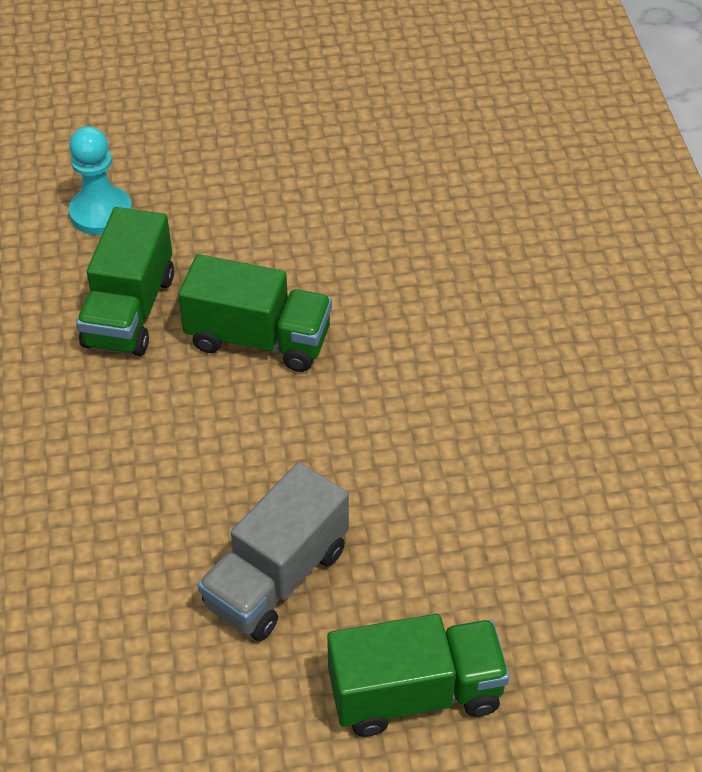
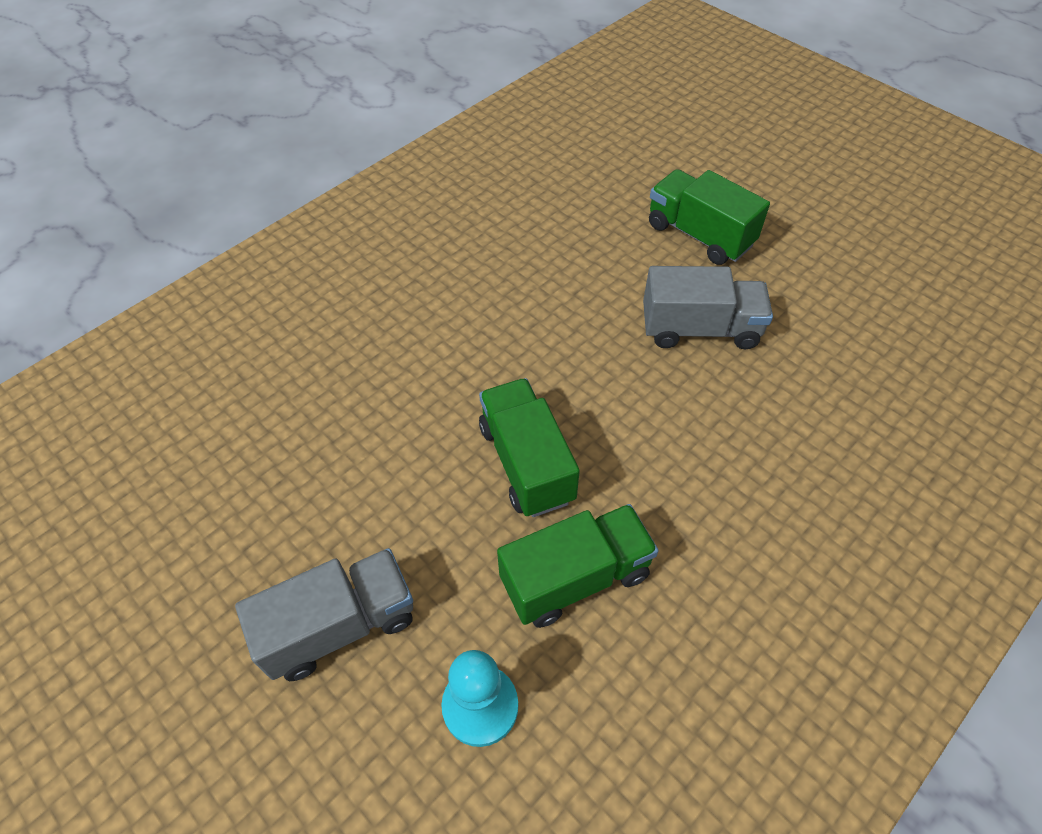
camera: 125 degrees left, 5 degrees up
(232, 171) = (340, 626): none -> grey truck

